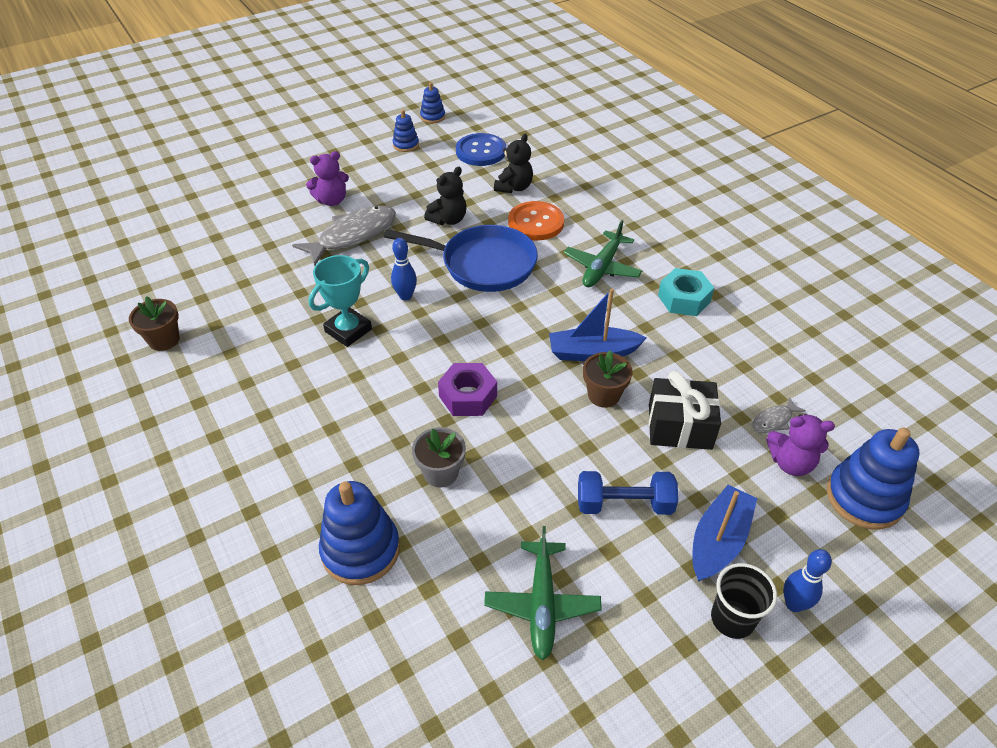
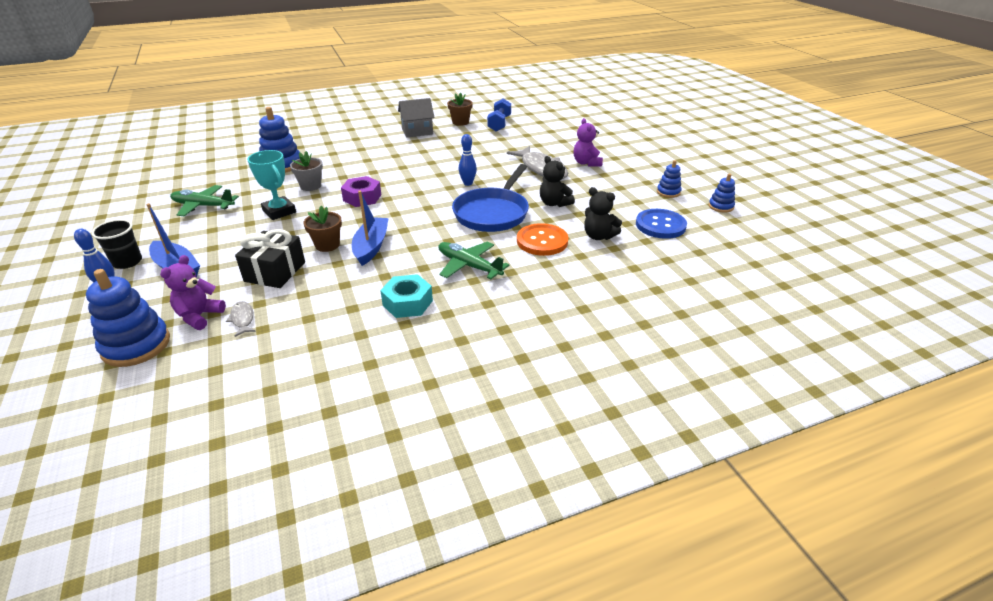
camera: 100 degrees right, 10 degrees down
(205, 388) = (417, 132): none -> grey house
(348, 330) = (443, 165): turquoise trophy -> turquoise trophy (279, 211)
(624, 504) = (236, 239): blue dumbbell -> blue dumbbell (499, 124)

